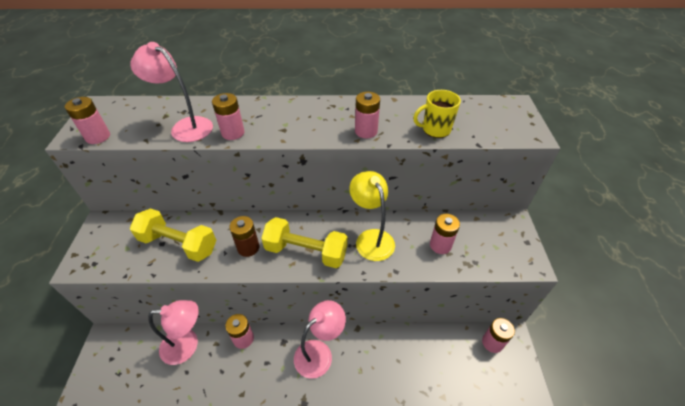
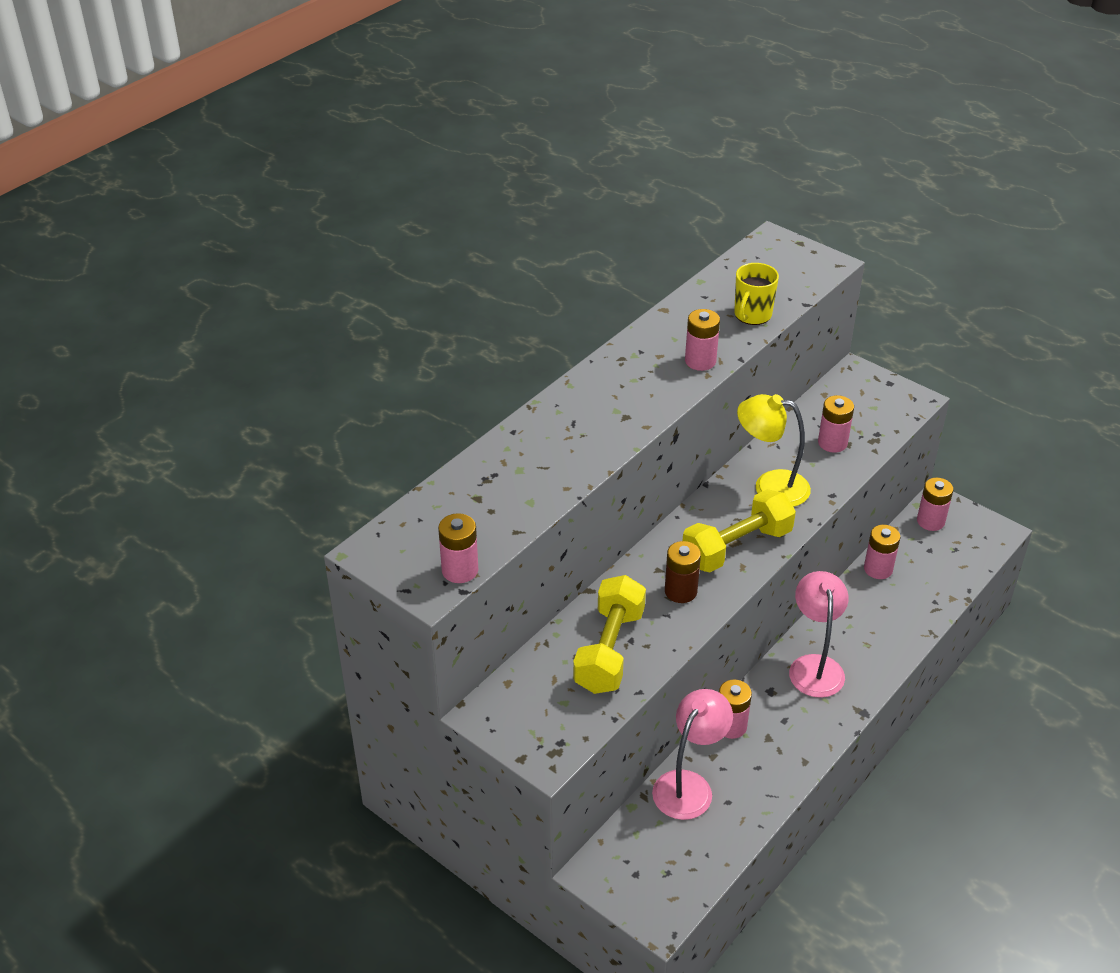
camera: 50 degrees left, 5 degrees down
(179, 244) = (609, 650): yellow dumbbell -> yellow dumbbell turned 45 degrees counterclockwise
(185, 126) = (526, 489): pink lamp -> none
(233, 133) = (587, 457): pink battery -> pink battery (878, 569)

